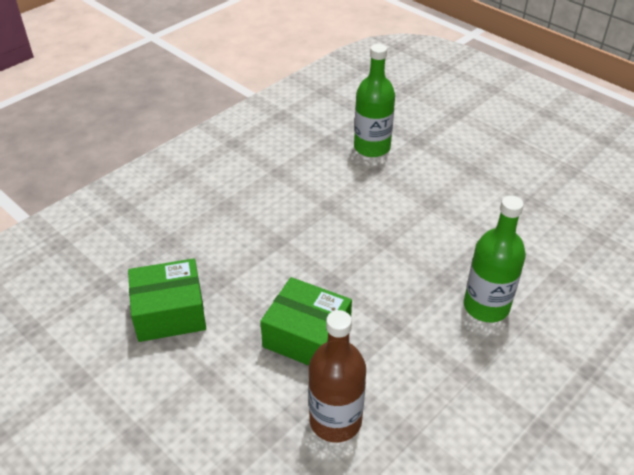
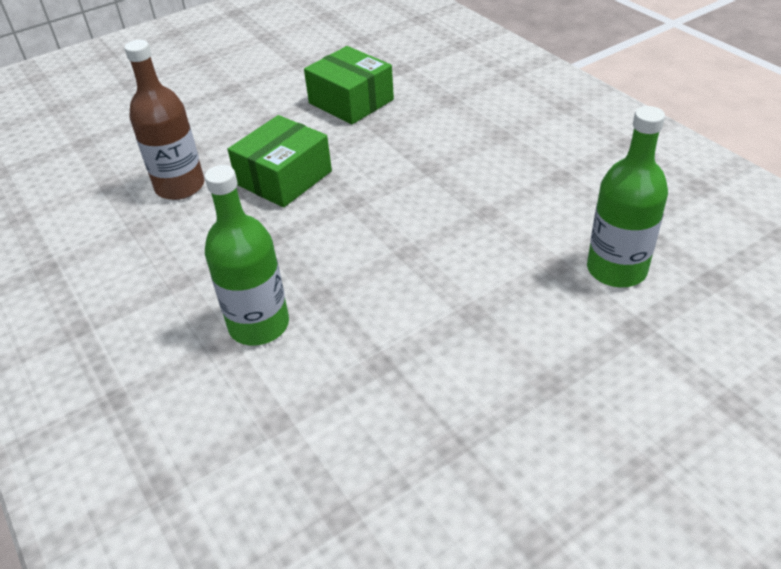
camera: 105 degrees right, 0 degrees up
(170, 312) = (351, 101): green box -> green box turned 45 degrees counterclockwise

